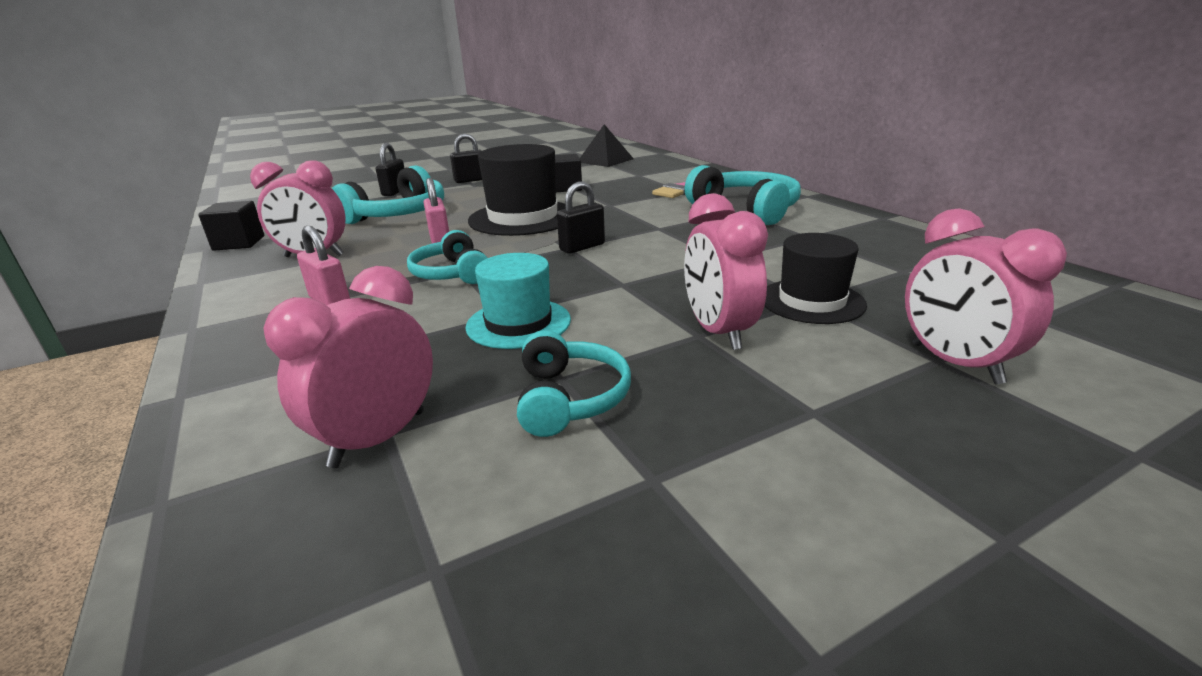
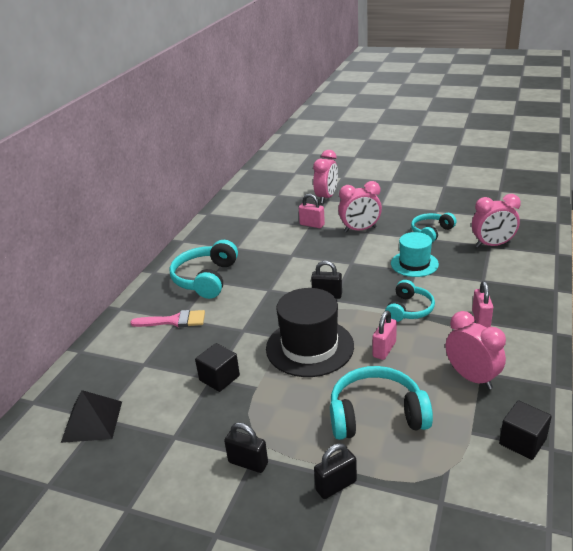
camera: 130 degrees left, 5 degrees up
(718, 332) = (360, 230): pink clock -> pink clock turned 45 degrees clockwise
(811, 301) = (312, 225): black hat -> pink padlock

